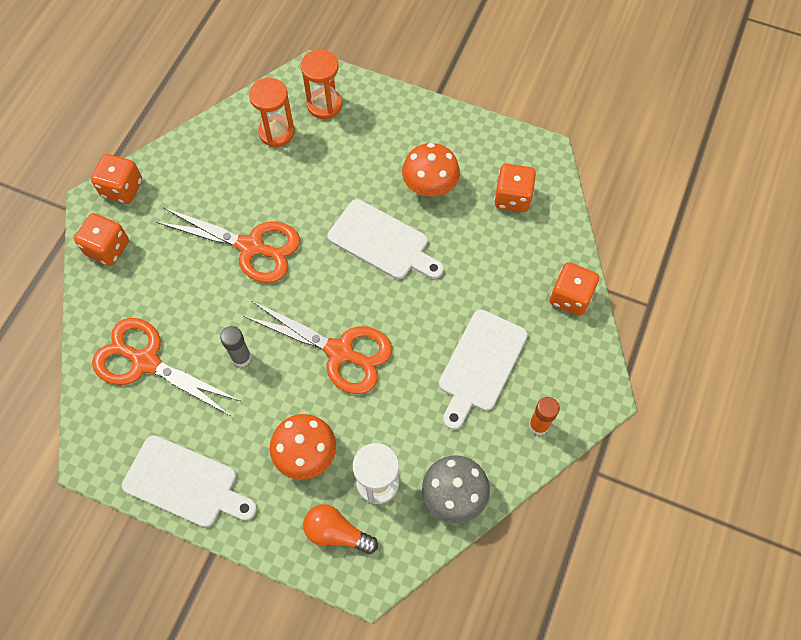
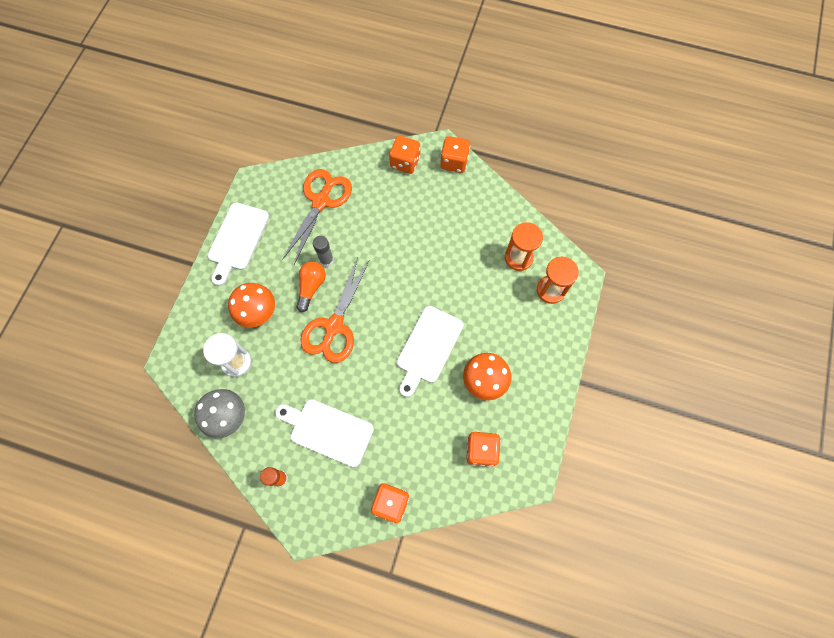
camera: 85 degrees right, 5 degrees up
(251, 247) = (415, 254): orange scissors -> none
(337, 532) = (202, 338): orange light bulb -> orange light bulb (311, 287)

